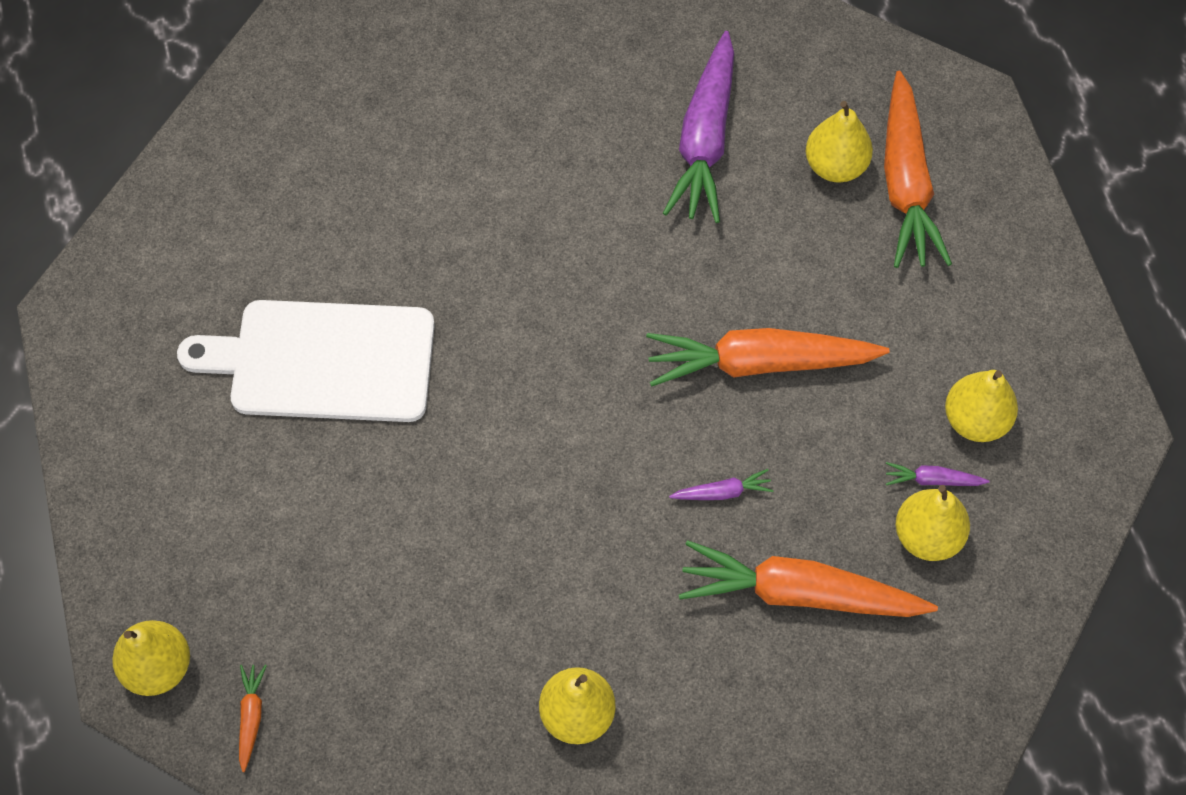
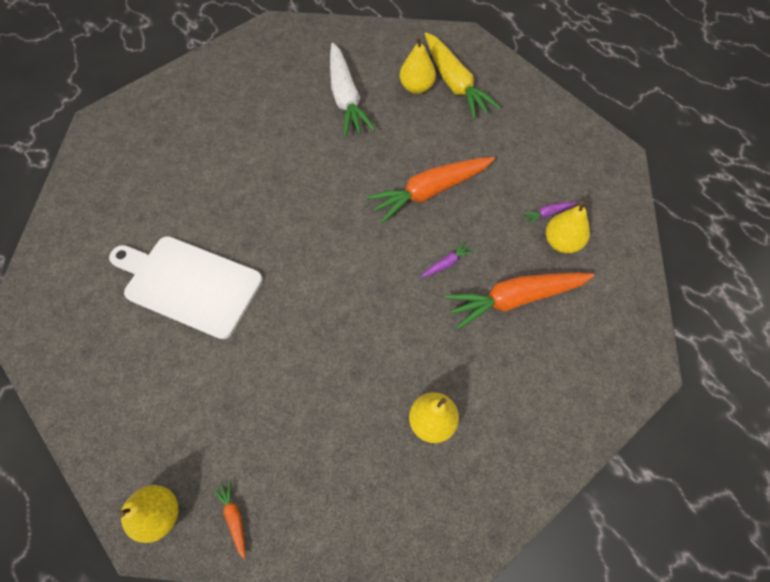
camera: 25 degrees left, 0 degrees up
(324, 361) = (189, 284): white cutting board -> white cutting board turned 45 degrees clockwise
(705, 140) = (345, 98): purple carrot -> white carrot
(905, 183) = (454, 83): orange carrot -> yellow carrot
(975, 420) = (551, 177): yellow pear -> none

